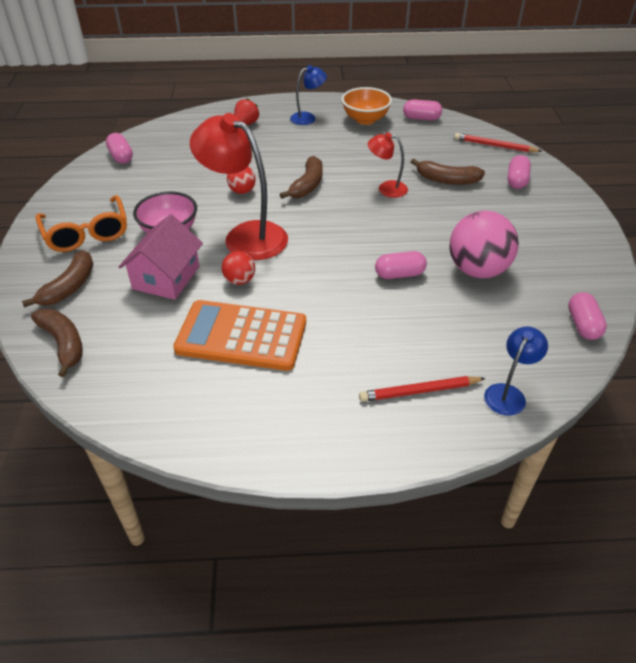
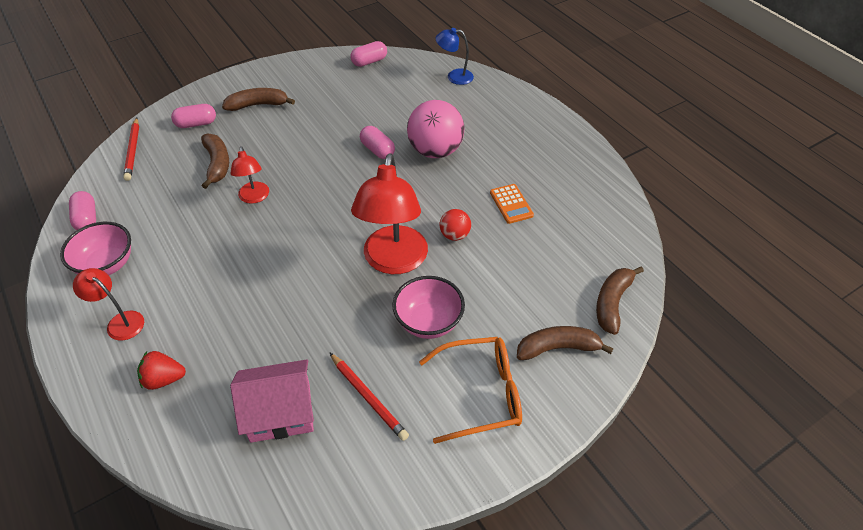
camera: 120 degrees left, 5 degrees up
(86, 233) = (481, 393): orange glasses -> orange glasses turned 45 degrees clockwise
(121, 157) = (316, 475): pink capsule -> none
(166, 277) = (489, 285): pink house -> pink house (280, 412)
(241, 336) = (511, 204): orange calculator -> orange calculator, size x0.47
(242, 191) = (322, 302): red ball -> none
(307, 185) = (280, 255): brown banana -> brown banana (258, 105)
(308, 117) = (120, 322): blue lamp -> red lamp
(365, 119) = (106, 265): orange bowl -> pink bowl
(419, 391) = (483, 108): red pencil -> red pencil (368, 398)
(477, 270) = (343, 115): pink ball -> pink ball (435, 151)

